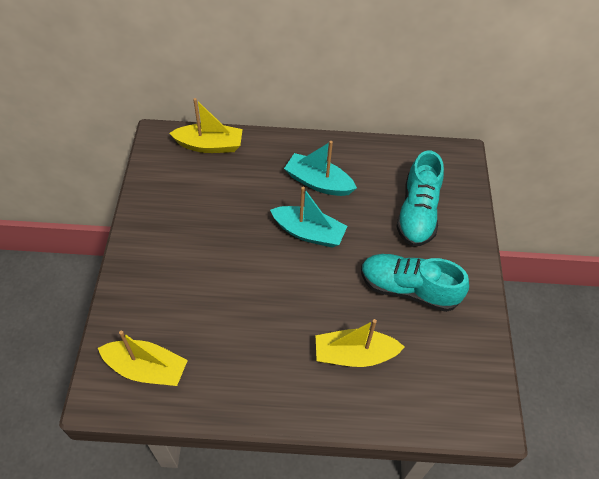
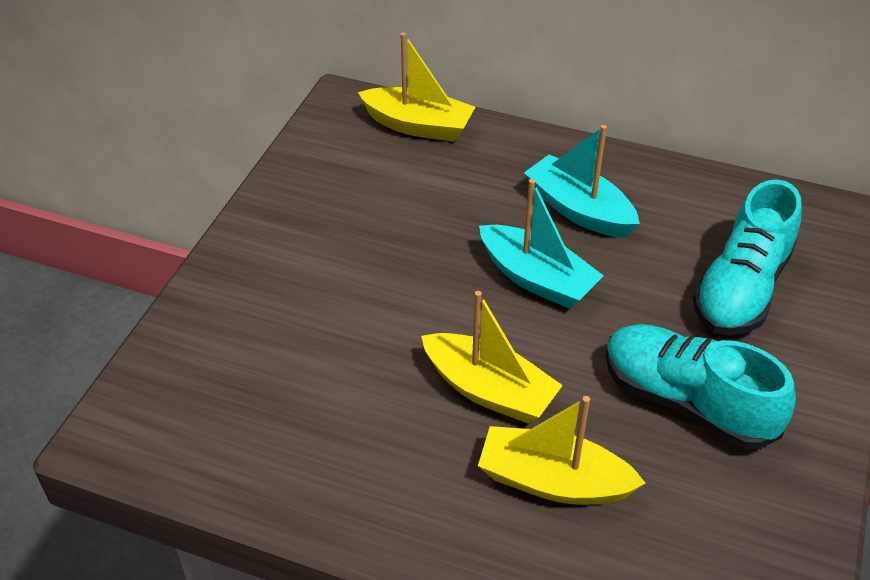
camera: 20 degrees right, 10 degrees down
(146, 368) = (197, 415): yellow boat -> yellow boat (489, 390)

